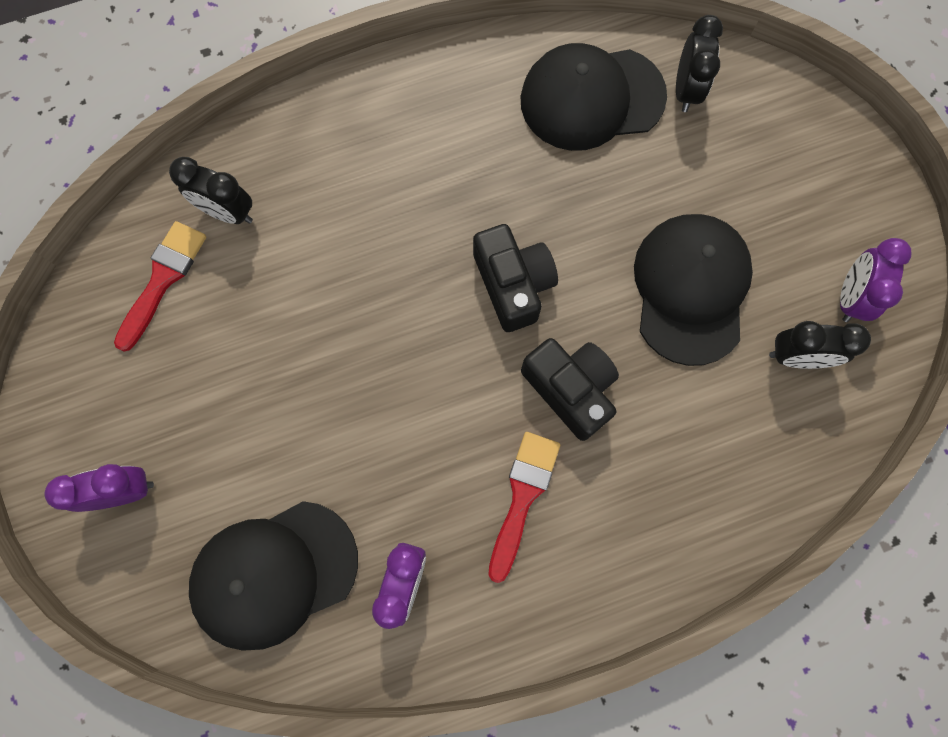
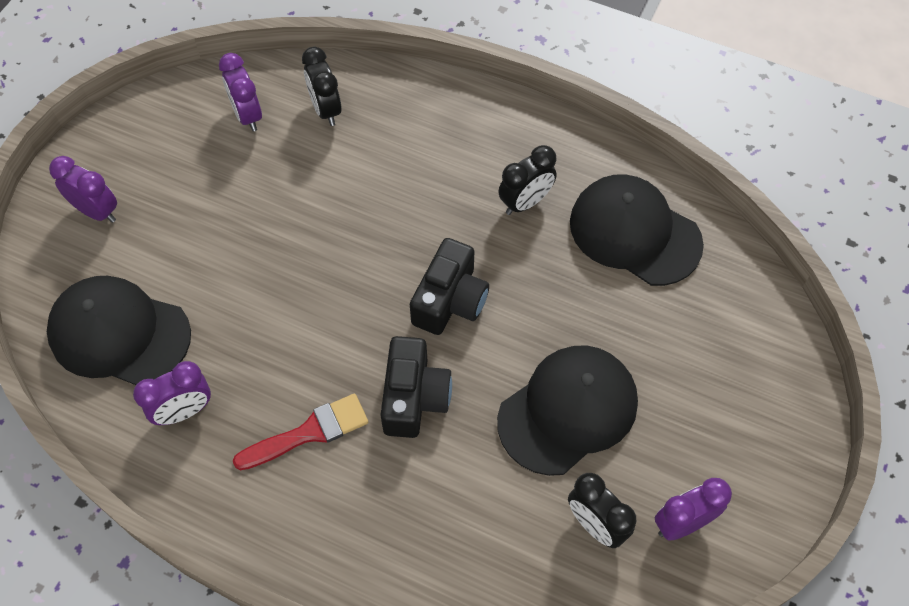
camera: 45 degrees right, 15 degrees down
(163, 279) = (247, 115): red brush -> purple clock
(685, 90) = (710, 282): black clock -> black clock (525, 202)

